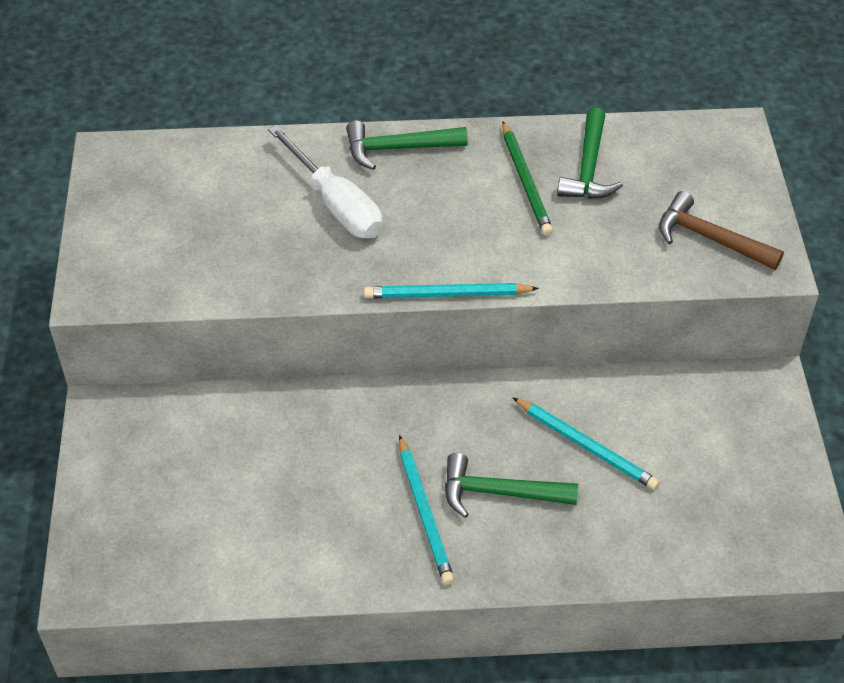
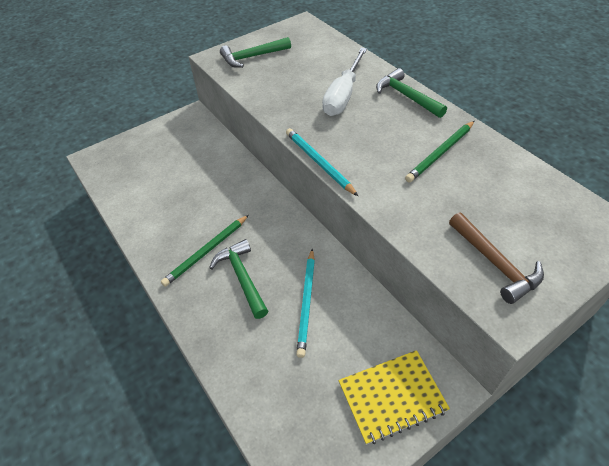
camera: 60 degrees right, 0 degrees up
(425, 513) = (206, 251): turquoise pencil -> green pencil
(588, 168) = (485, 174): green hammer -> green hammer (252, 57)
(709, 238) = (495, 263): brown hammer -> brown hammer turned 150 degrees clockwise
(752, 434) = (392, 397): none -> yellow notebook

